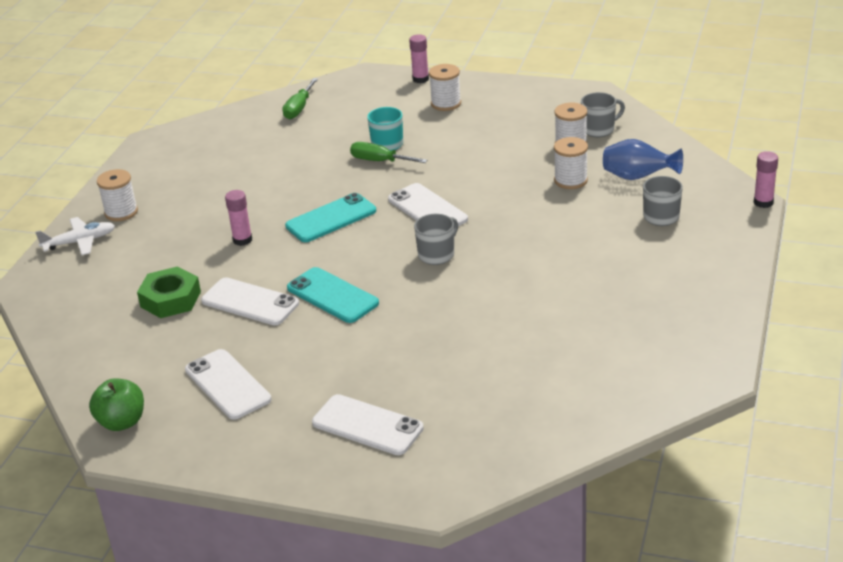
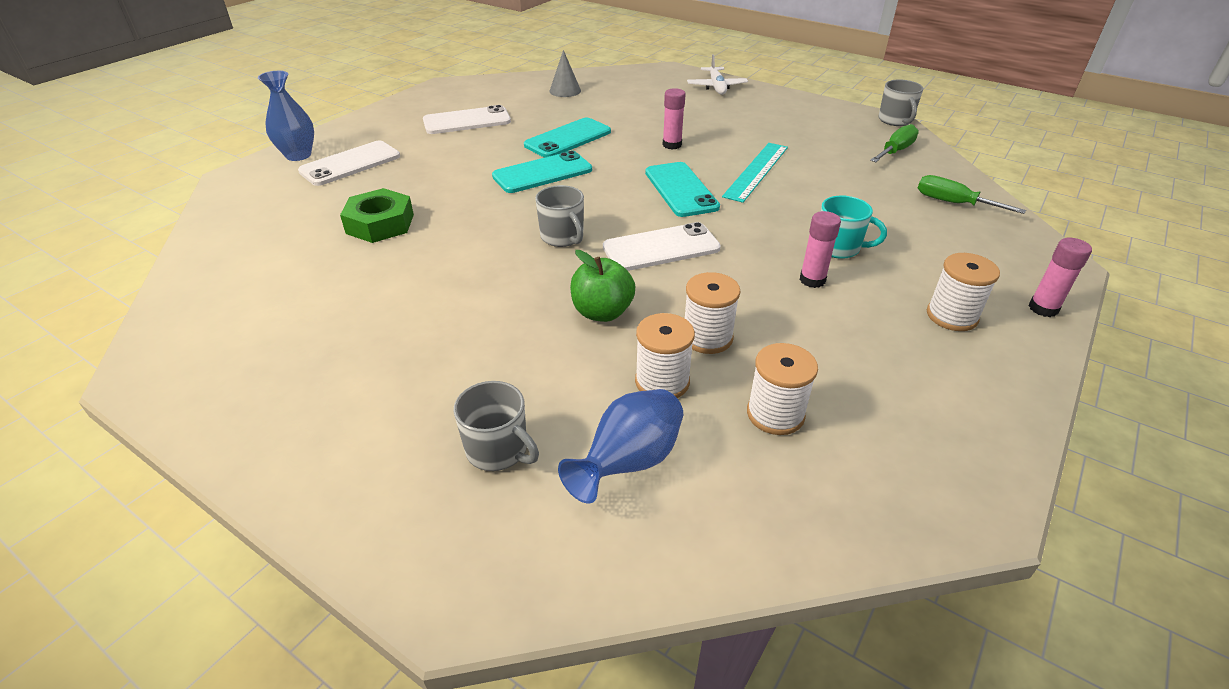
camera: 105 degrees right, 5 degrees up
(114, 341) = (565, 91): none -> grey cone
(121, 212) = (756, 103): white spool -> white spool (707, 337)
(122, 422) = (468, 88): green apple -> green apple (602, 312)
(170, 299) = (602, 111): green nut -> green nut (380, 224)
(250, 302) = (568, 138): white phone -> turquoise phone
(280, 190) = (756, 171): none -> turquoise ruler
(364, 475) = (298, 155): none -> blue vase
(379, 161) = (794, 235): green screwdriver -> green screwdriver (895, 151)
(599, 129) = (818, 467): grey mug -> grey mug (895, 120)
(763, 202) = (433, 622): pink glue stick -> pink glue stick (812, 280)

